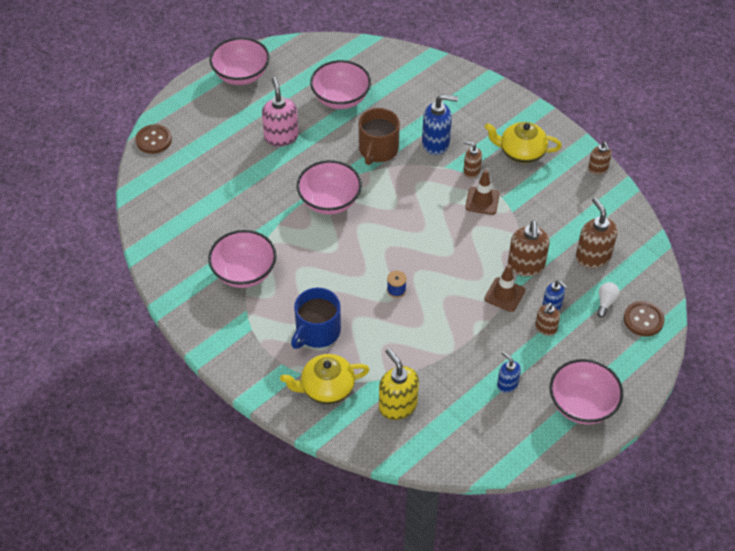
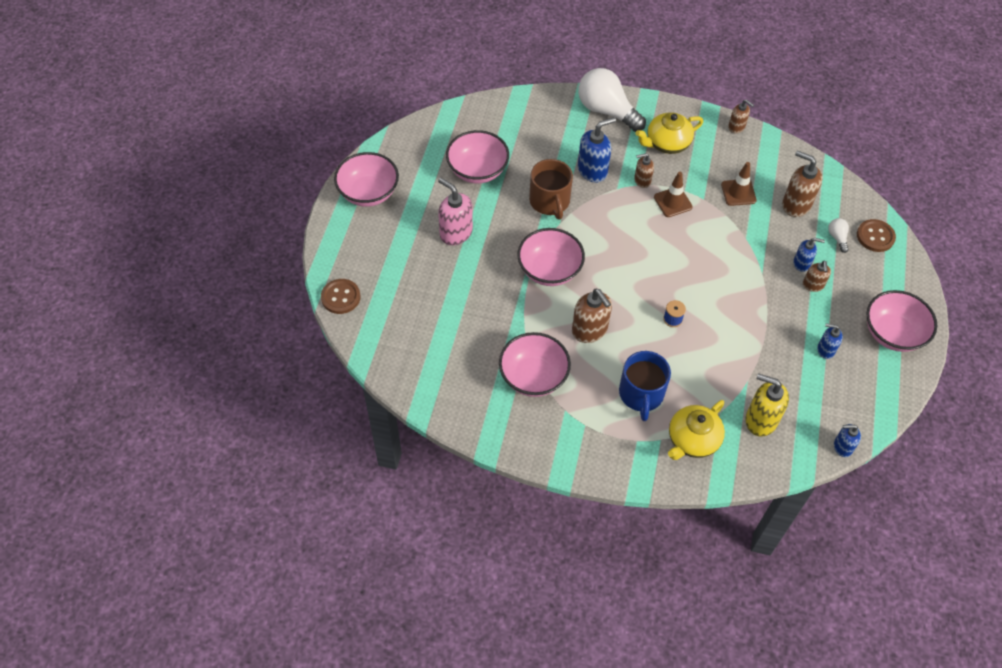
camera: 35 degrees left, 5 degrees up
(448, 466) = (842, 447): none -> blue soap dispenser
(492, 102) = (606, 111): none -> white light bulb
(504, 295) = (759, 274): brown traffic cone -> brown traffic cone (738, 192)
(526, 266) = (754, 240): brown soap dispenser -> brown soap dispenser (589, 330)

